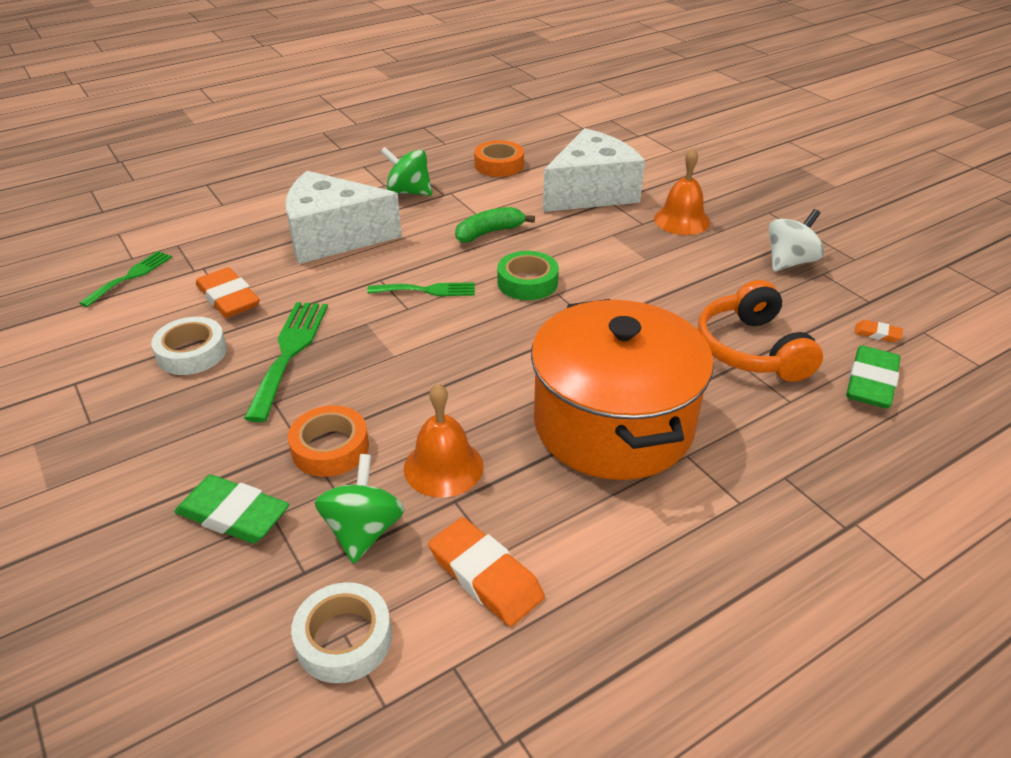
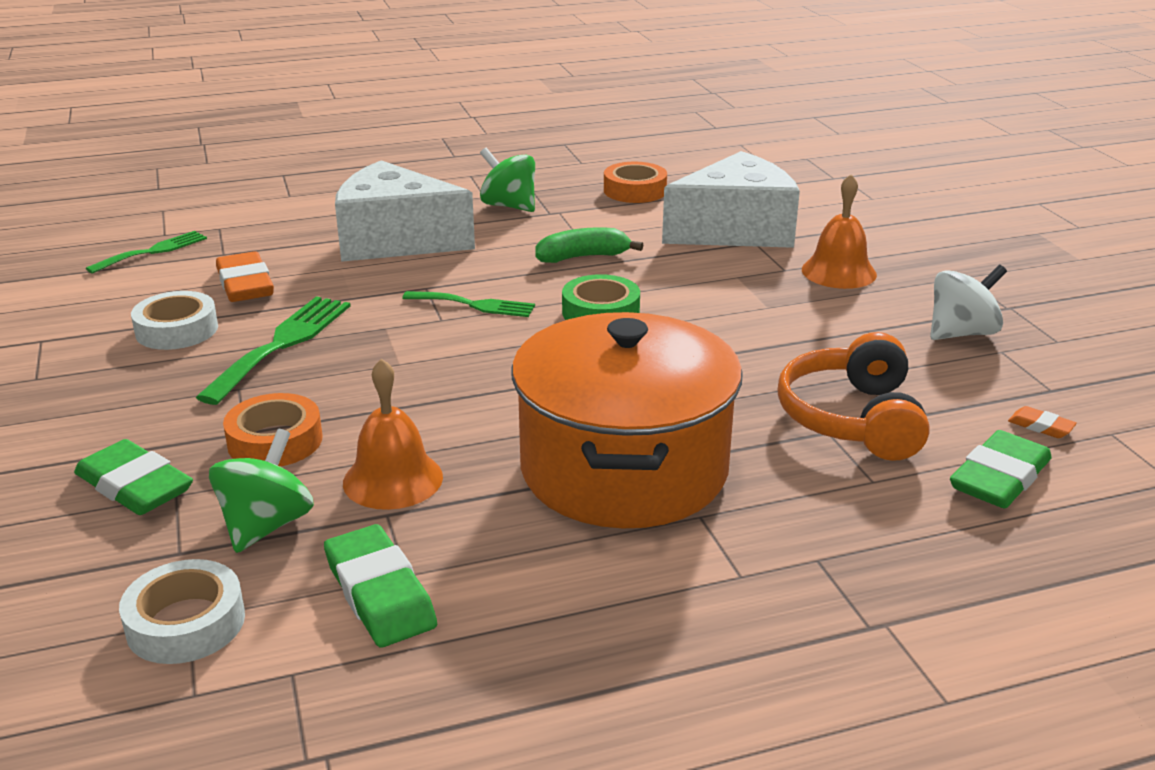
camera: 15 degrees right, 10 degrees down
(485, 576) = (379, 593): orange eraser -> green eraser

